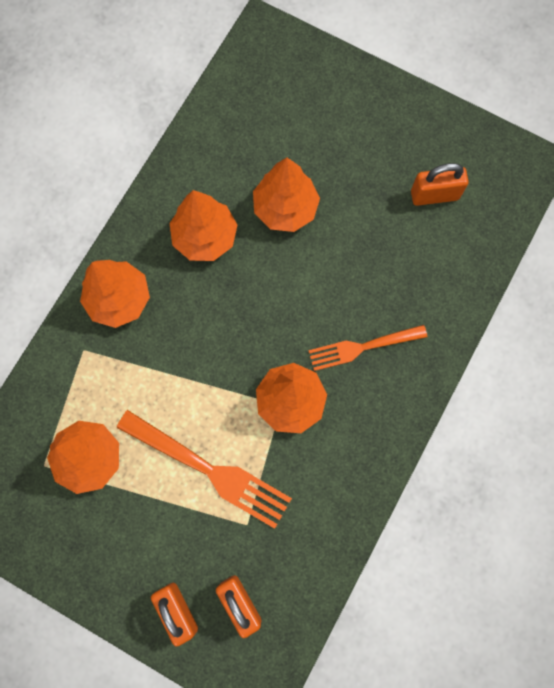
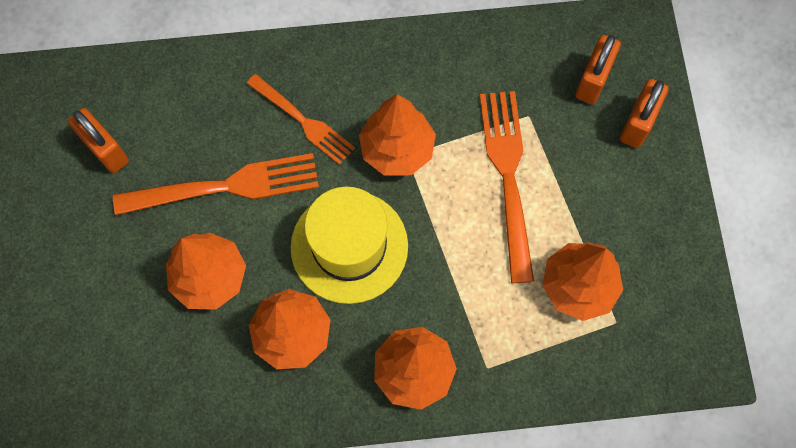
camera: 125 degrees left, 5 degrees down
(239, 315) = (349, 246): none -> yellow hat
(347, 258) = (224, 187): none -> orange fork

